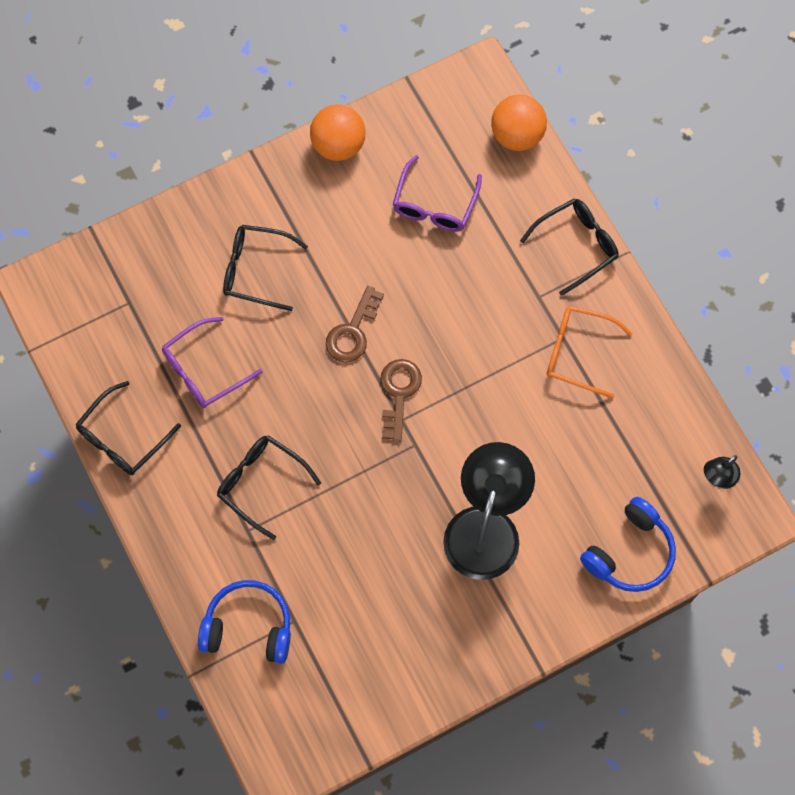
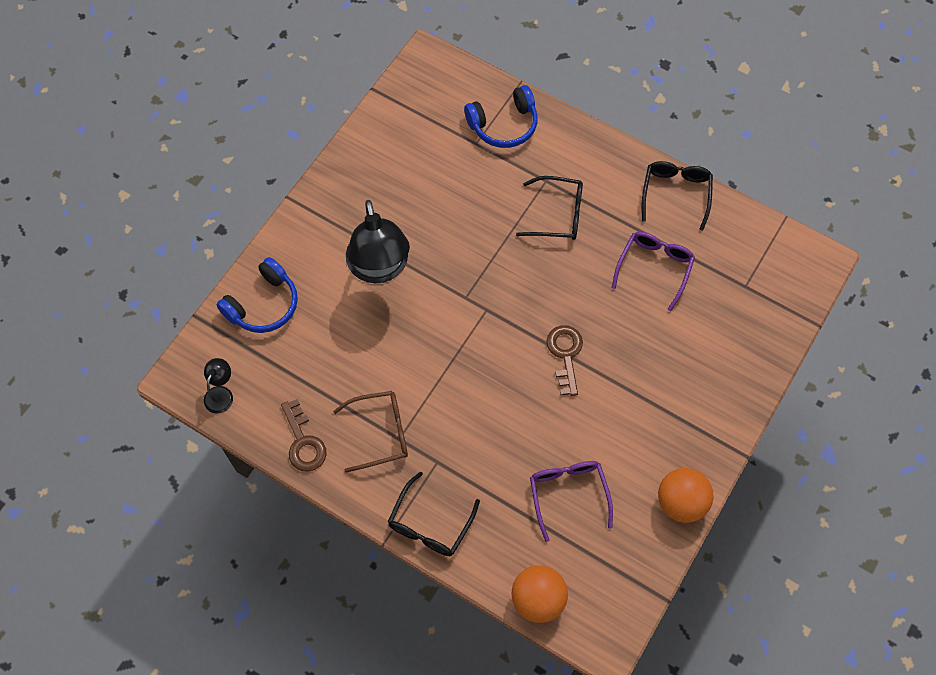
camera: 150 degrees right, 5 degrees down
(256, 270) = (671, 361): black glasses -> none
(399, 393) = (501, 328): brown key -> brown key (303, 442)
(578, 353) = (380, 433): orange glasses -> brown glasses
(630, 552) = (263, 305): blue headphones -> blue headphones turned 150 degrees counterclockwise

